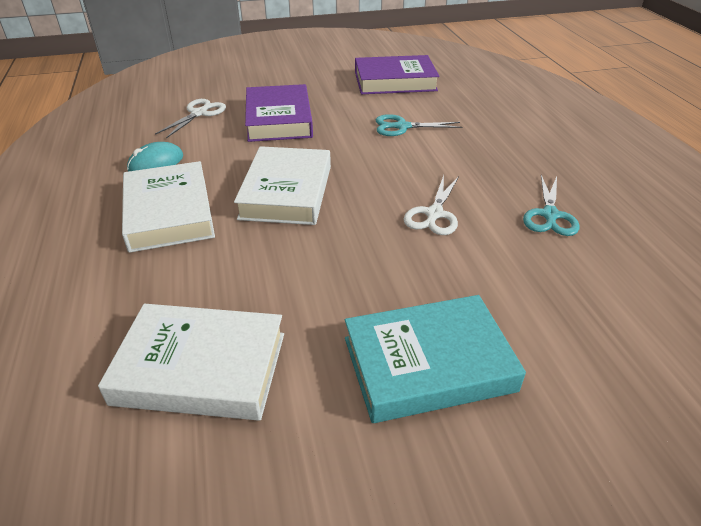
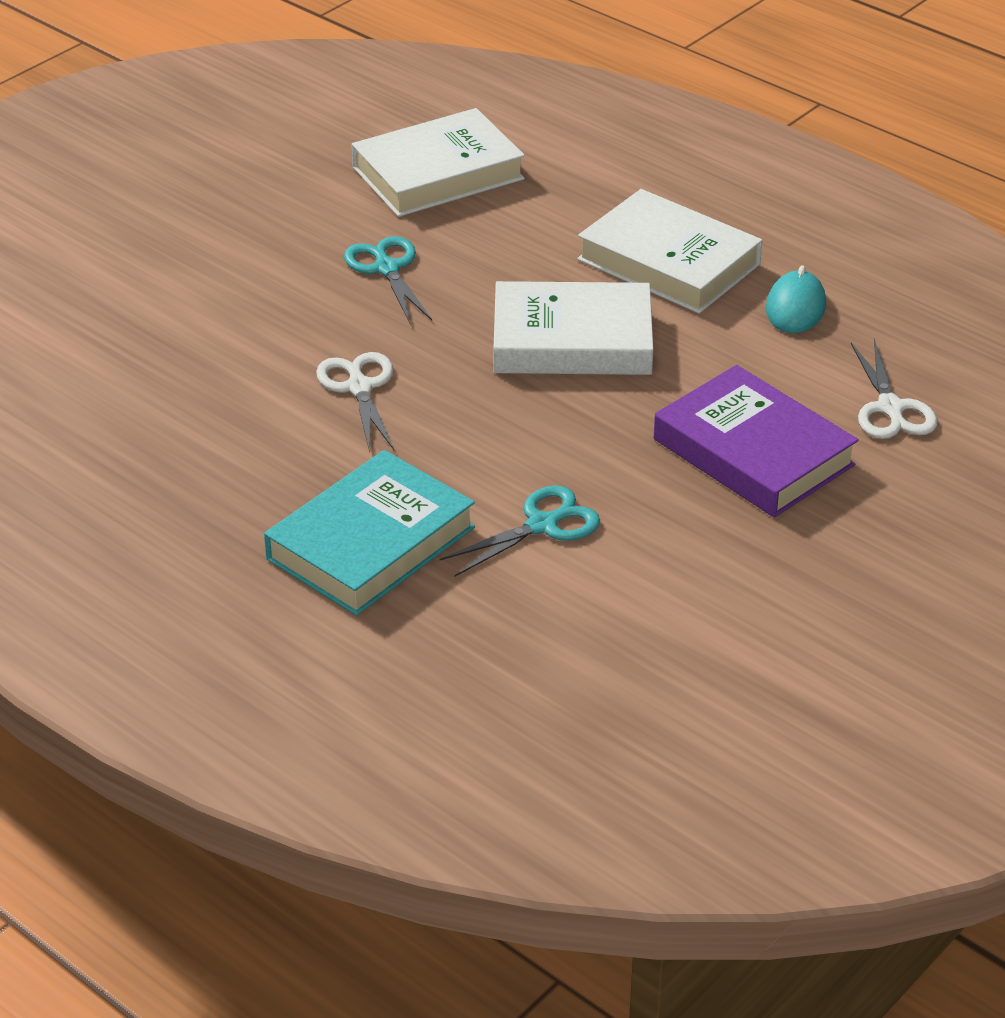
camera: 145 degrees right, 0 degrees up
(286, 192) = (572, 340): white book -> white book turned 60 degrees counterclockwise
(395, 81) = (681, 652): purple book -> none
(428, 364) = (251, 246): turquoise book -> turquoise book (371, 543)
(549, 215) = (210, 447): turquoise scissors -> turquoise scissors (387, 269)

